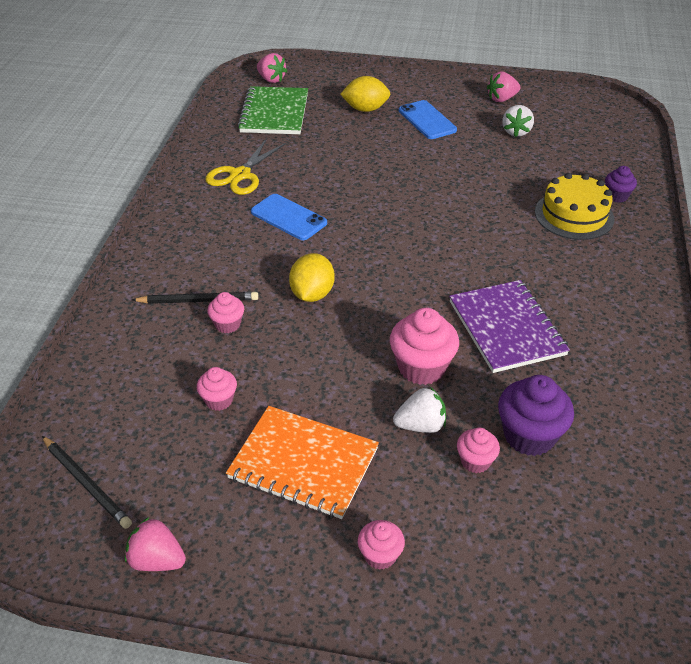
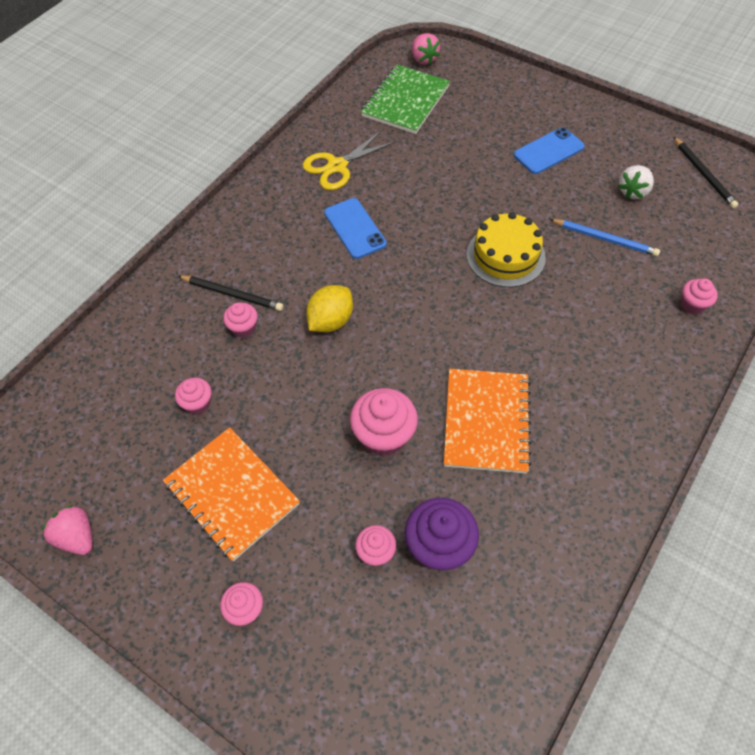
camera: 25 degrees right, 15 degrees up
(86, 483) = (61, 444): black pencil -> black pencil (704, 174)
(365, 109) = (495, 120): yellow lemon -> none
(420, 425) = (349, 495): white strawberry -> none
(427, 120) = (548, 151): blue phone -> blue phone turned 60 degrees clockwise
(501, 99) = (642, 145): pink strawberry -> none
(506, 328) = (486, 421): purple notebook -> orange notebook
(516, 169) = (605, 239): none -> blue pencil
(574, 215) = (632, 314): yellow cake -> yellow cake (505, 256)
(616, 196) = (692, 305): purple cupcake -> pink cupcake

